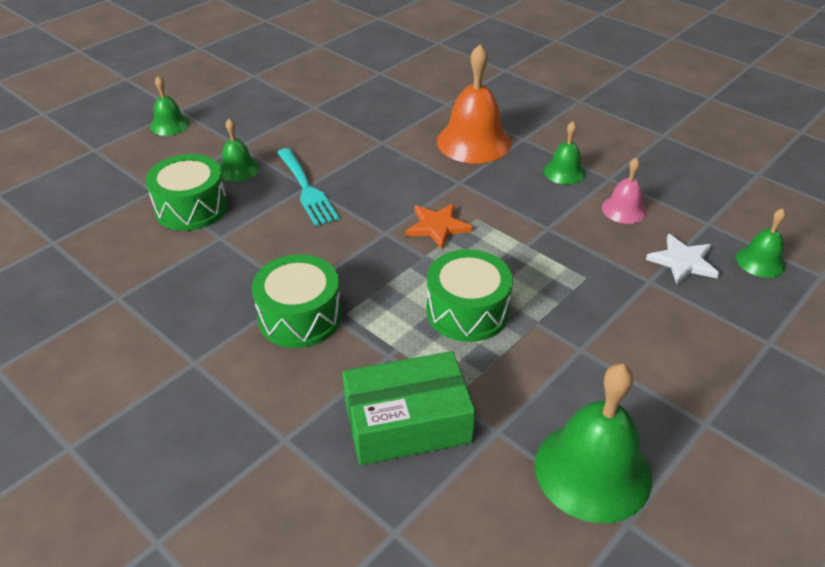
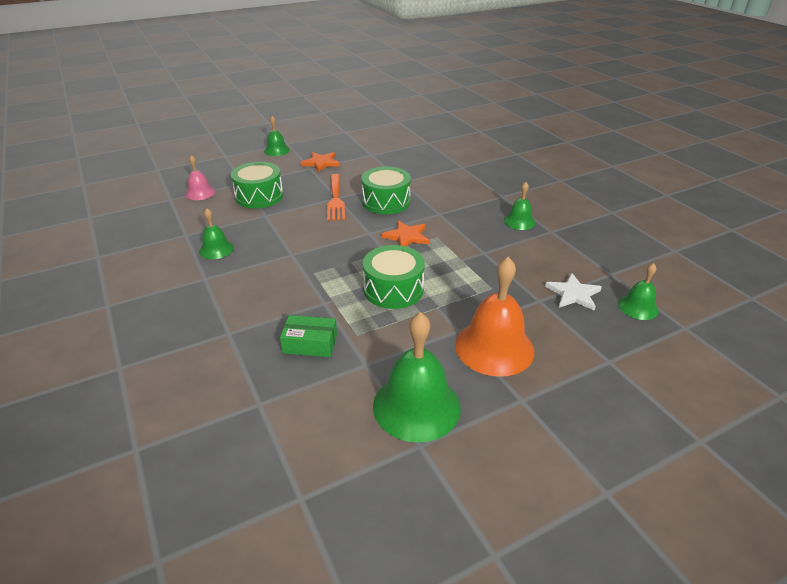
camera: 20 degrees right, 5 degrees down
(238, 169) = (301, 181): green bell -> green bell (216, 249)
(249, 134) = (321, 163): none -> orange star
(300, 317) = (283, 268): green drum -> green drum (386, 202)
(307, 189) = (335, 199): turquoise fork -> orange fork
(407, 422) = (310, 343): green box -> green box, size x0.60
(473, 142) = (465, 192): orange bell -> orange bell (494, 347)
(624, 209) = (549, 252): pink bell -> pink bell (200, 193)

